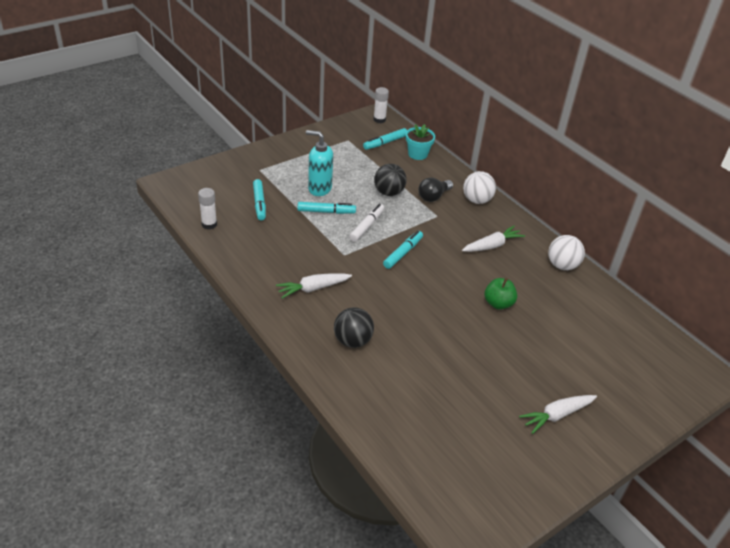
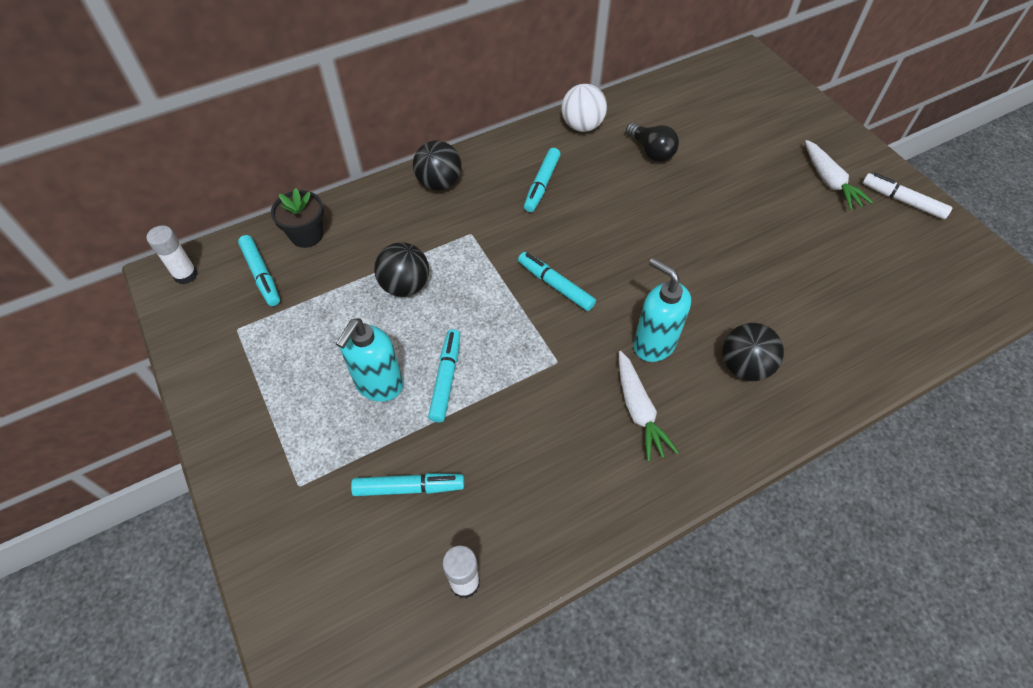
camera: 80 degrees left, 15 degrees up
(364, 297) = (653, 344): none -> turquoise soap dispenser
(367, 226) = (489, 324): white marker -> white marker (902, 201)
(417, 154) = (307, 235): turquoise flower pot -> black flower pot
(433, 196) = (423, 231): black light bulb -> black light bulb (651, 151)
(477, 200) = (439, 183): white ball -> black ball
(492, 245) = (541, 184): white carrot -> turquoise marker
(498, 303) = (656, 198): green apple -> none

